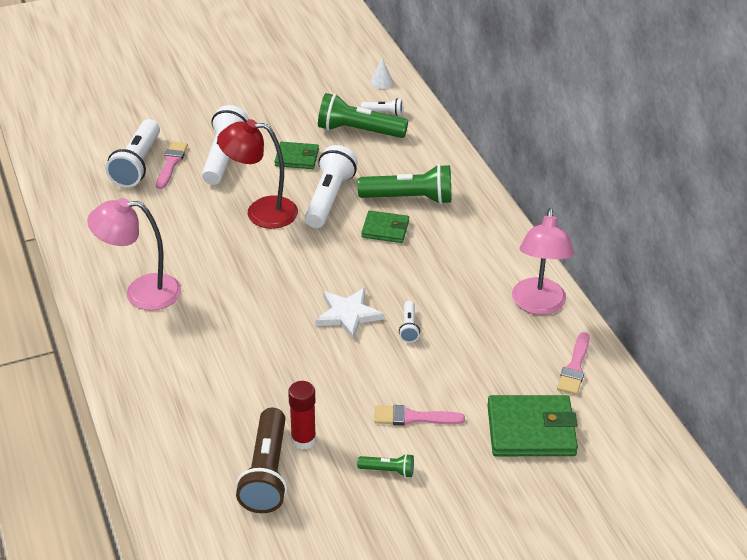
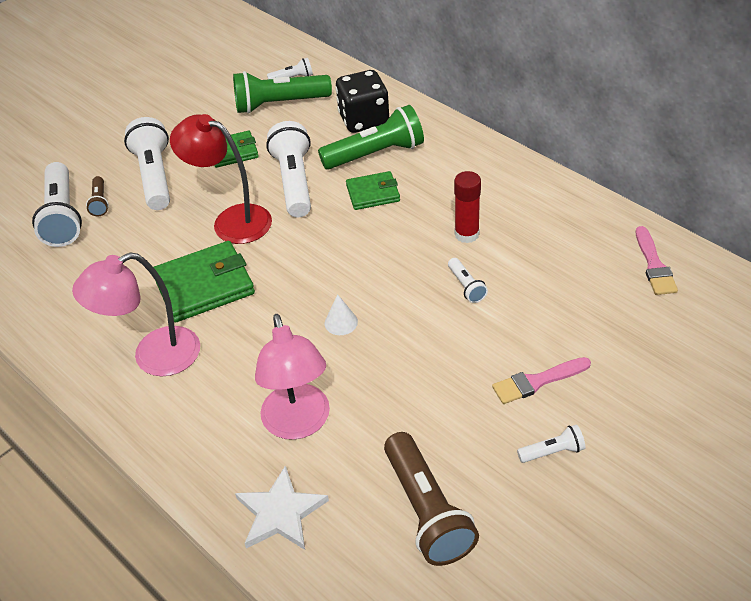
camera: 20 degrees left, 5 degrees up
(171, 163) = (100, 202): pink brush -> brown flashlight
(261, 212) = (231, 221): red lamp -> red lamp turned 45 degrees clockwise
(303, 440) = (441, 454): red glue stick -> red glue stick (466, 234)
(348, 314) = (395, 296): white star -> white star (280, 513)
(381, 82) = (270, 49): white cone -> white cone (341, 322)
(388, 470) = (552, 451): green flashlight -> white flashlight
(419, 167) = (364, 120): none -> black dice
(531, 430) = (661, 347): green wallet -> green wallet (204, 285)
(538, 305) = (575, 216): pink lamp -> pink lamp (298, 424)

